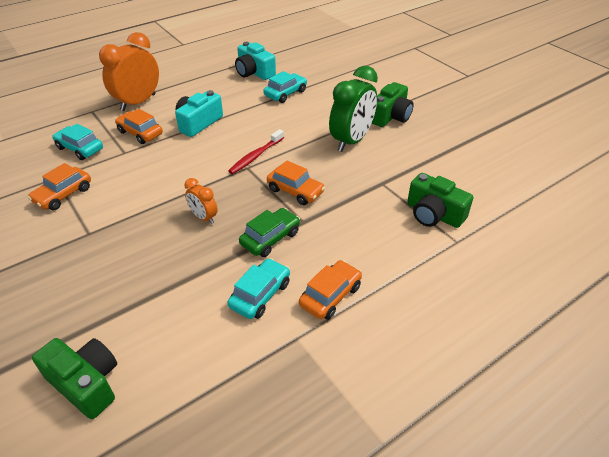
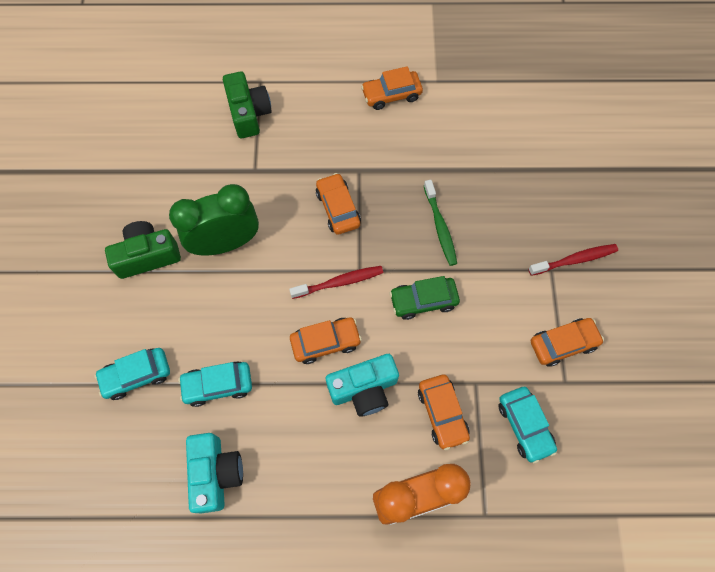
camera: 145 degrees left, 25 degrees up
(68, 249) = (574, 260): none -> red toothbrush
(86, 383) = (588, 127): green camera -> none
(204, 217) = (440, 226): orange clock -> green toothbrush
(239, 130) = (325, 342): none -> orange car
(260, 295) = (440, 124): turquoise car -> turquoise car (136, 375)
(270, 238) = (398, 169): green car -> green car (423, 301)

